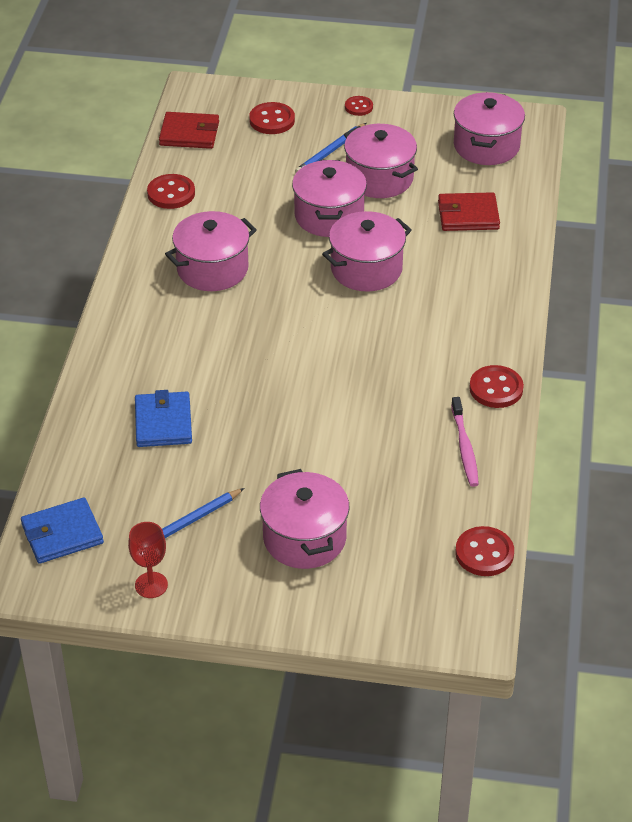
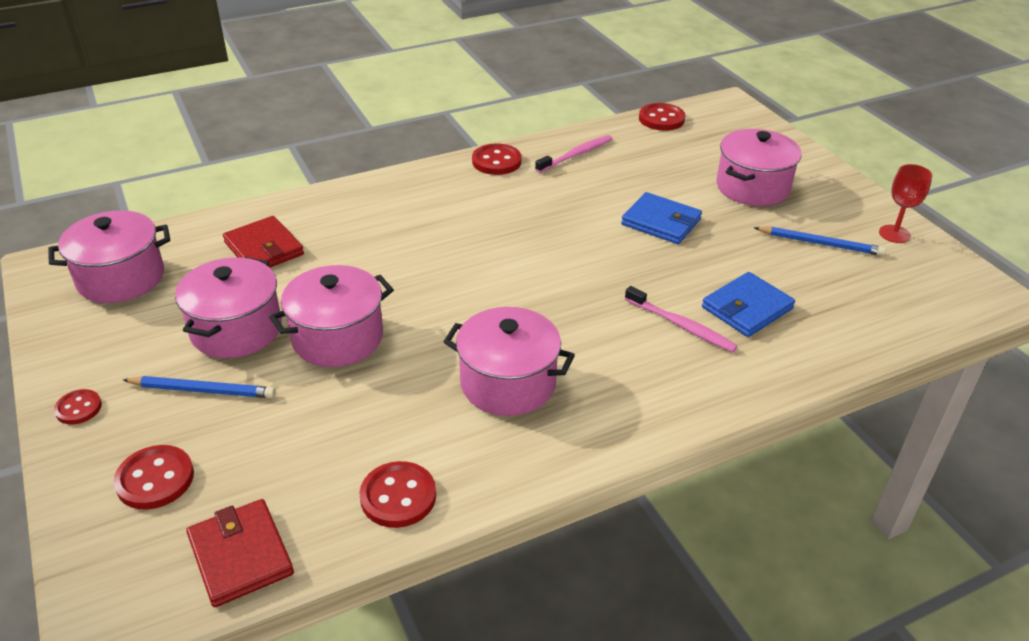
camera: 125 degrees left, 5 degrees down
(62, 534) = (929, 302): blue wallet -> blue wallet (661, 222)
(181, 376) = (681, 325): none -> pink toothbrush
(366, 269) = (407, 278): pink pot -> none

